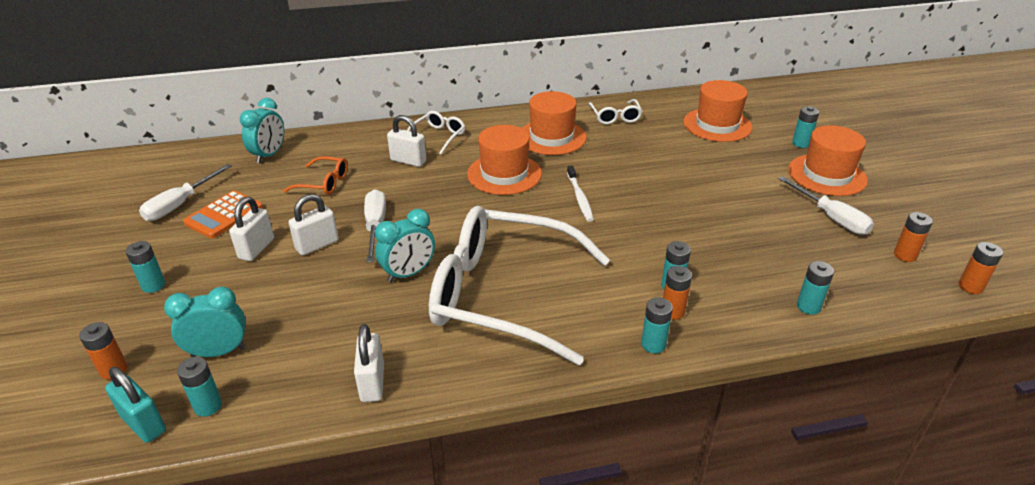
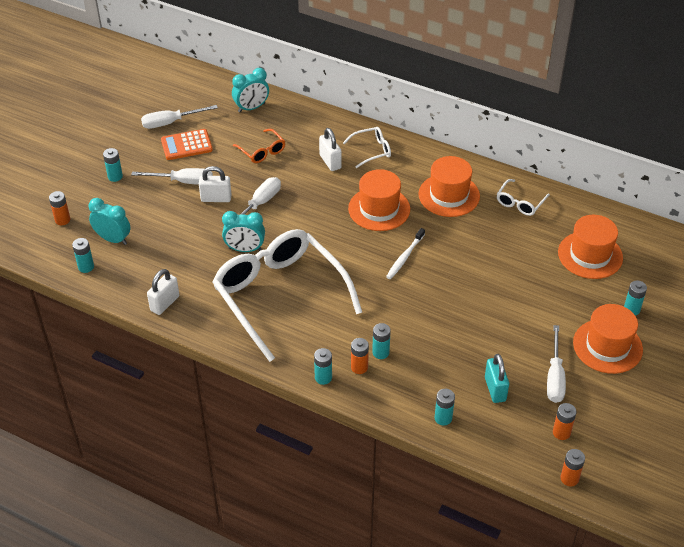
camera: 40 degrees right, 10 degrees up
(144, 424) = (54, 258): turquoise padlock -> turquoise padlock (495, 389)
(256, 248) = (183, 181): white padlock -> white screwdriver

